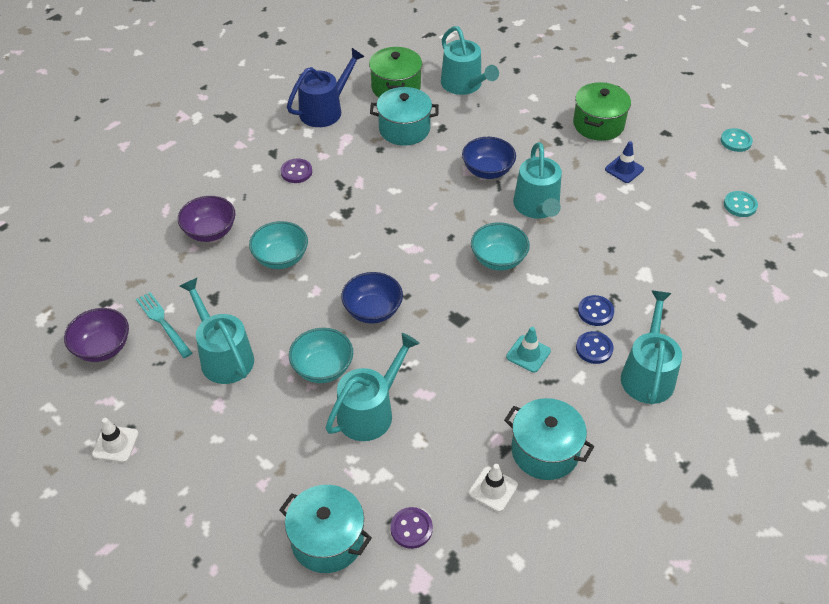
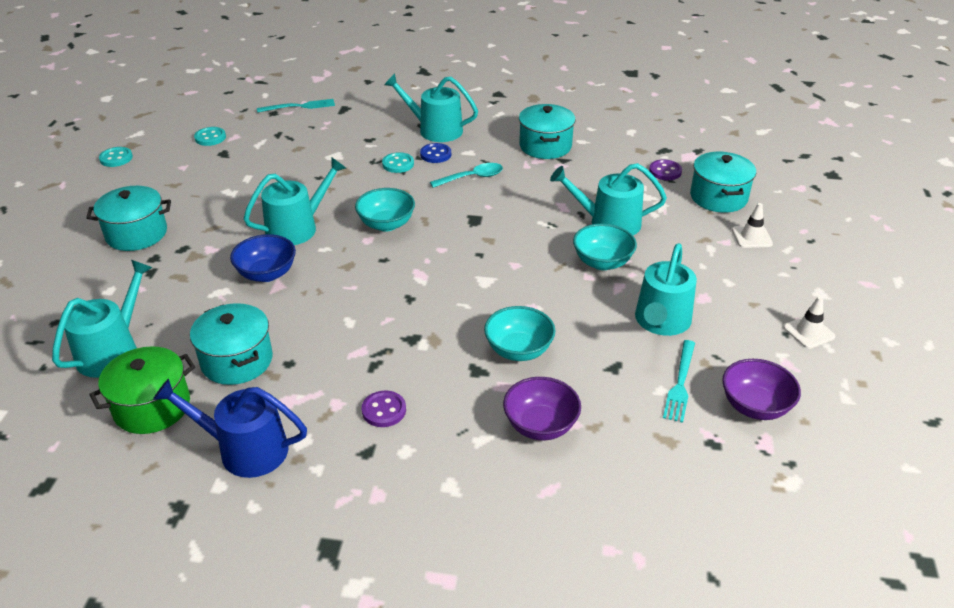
camera: 125 degrees left, 10 degrees down
(373, 311) = (516, 264): blue bowl -> none
(493, 489) = (597, 154): white traffic cone -> white traffic cone (751, 237)
(528, 354) = (472, 178): turquoise traffic cone -> turquoise spoon
(595, 312) = (398, 164): blue button -> turquoise button
(598, 124) = (136, 234): green pot -> turquoise pot
(624, 169) = (202, 200): blue traffic cone -> none
(648, 374) = (435, 130): turquoise watering can -> turquoise watering can turned 45 degrees clockwise
(774, 288) = (299, 106): none -> turquoise fork

